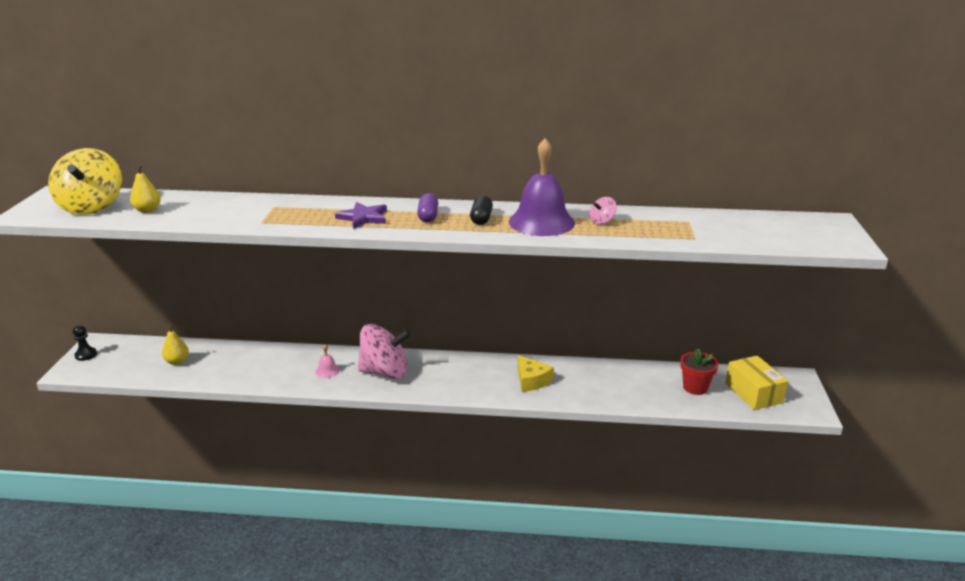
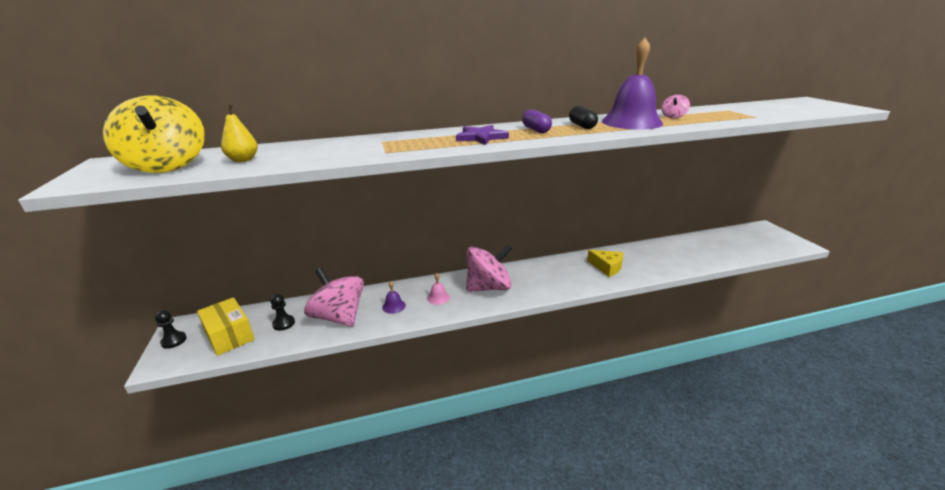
camera: 20 degrees left, 0 degrees up
(177, 361) = (284, 323): yellow pear -> black pawn
(226, 367) = (339, 317): none -> pink spinning top
(280, 369) = (394, 306): none -> purple bell
(695, 387) = (717, 247): red flower pot -> none
(753, 393) = (754, 242): yellow box -> yellow box (229, 335)

